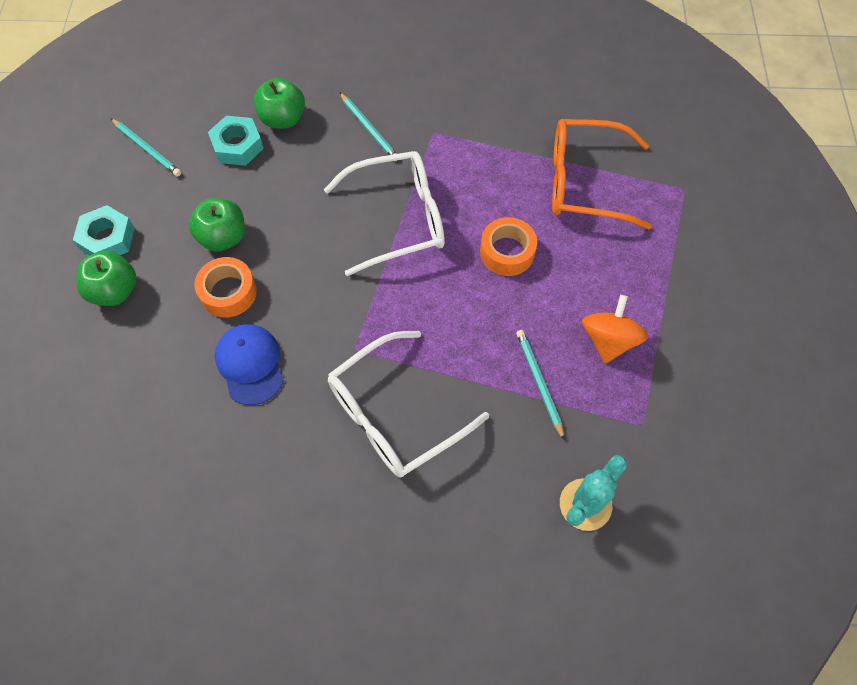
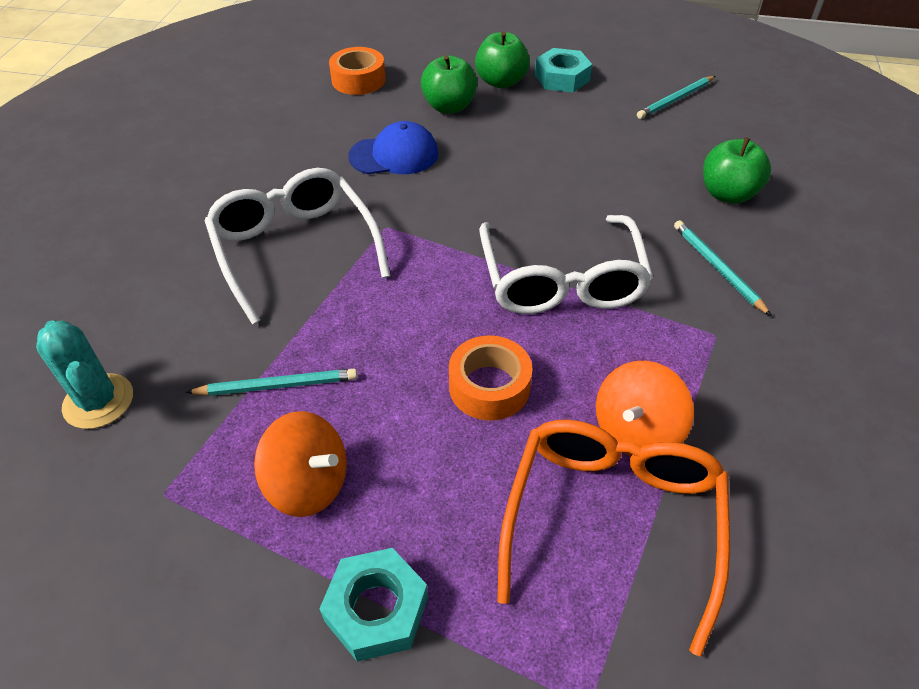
camera: 100 degrees right, 15 degrees down
(223, 237) = (553, 144): green apple -> green apple (449, 107)
(228, 292) = (483, 145): orange tape -> orange tape (358, 80)
(237, 146) = (682, 158): turquoise nut -> turquoise nut (376, 609)
(369, 129) = (717, 268): turquoise pencil -> turquoise pencil turned 90 degrees clockwise
(521, 173) = (636, 431): none -> orange spinning top

